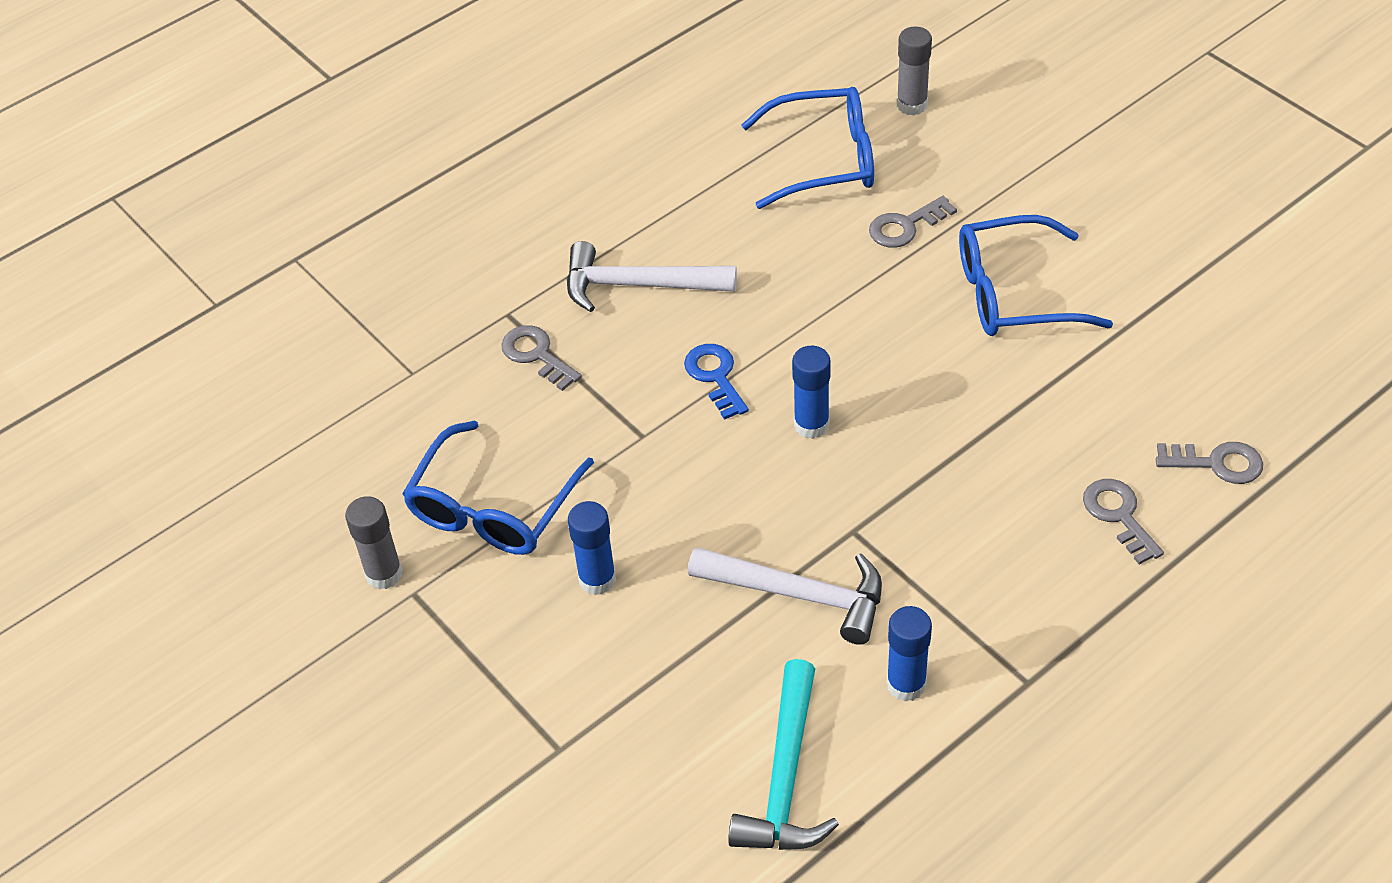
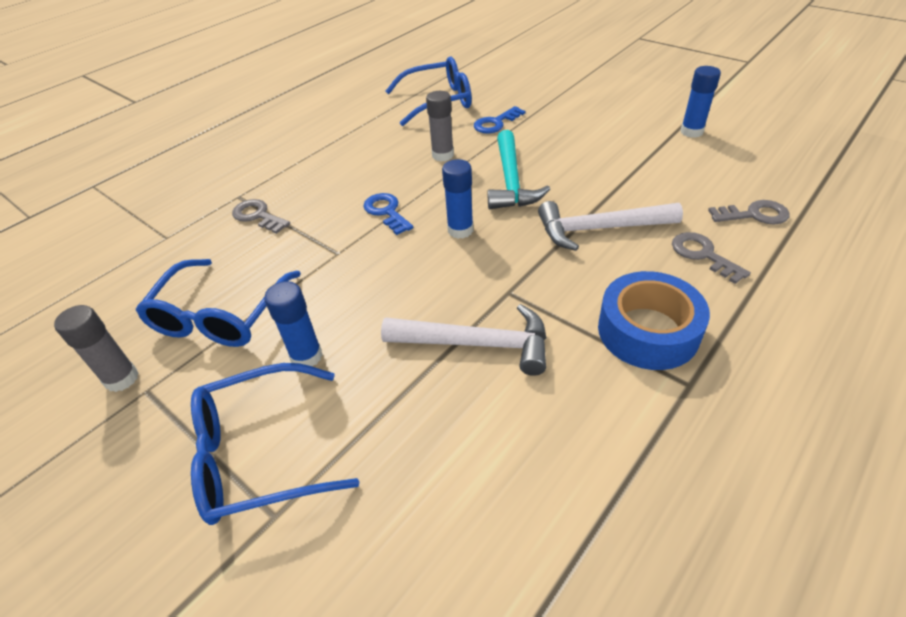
camera: 10 degrees left, 5 degrees down
(638, 285) = (328, 171): white hammer -> white hammer (599, 229)
(785, 777) = (499, 509): turquoise hammer -> turquoise hammer (511, 181)
(905, 226) = (496, 123): grey key -> blue key
(906, 684) = (586, 402): blue glue stick -> blue glue stick (691, 132)
(912, 105) = (483, 74): grey glue stick -> grey glue stick (443, 155)
(1006, 610) = (648, 331): none -> blue tape
(1013, 293) = (575, 145): blue glasses -> blue glasses (260, 453)

